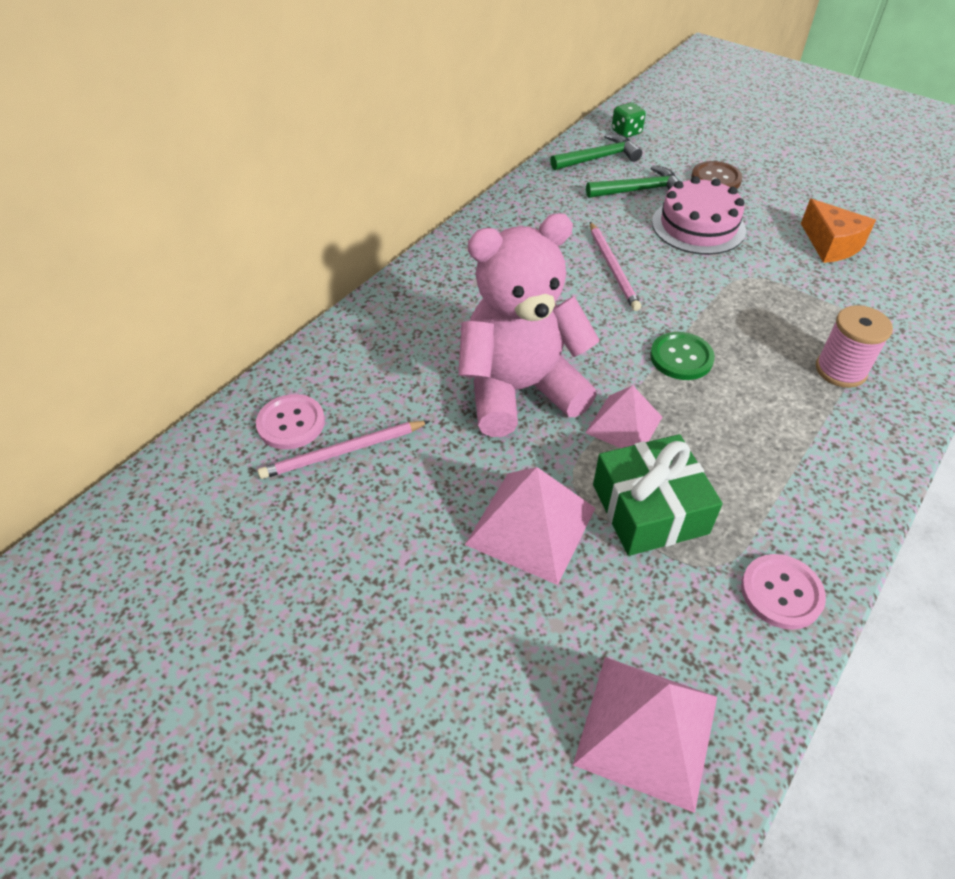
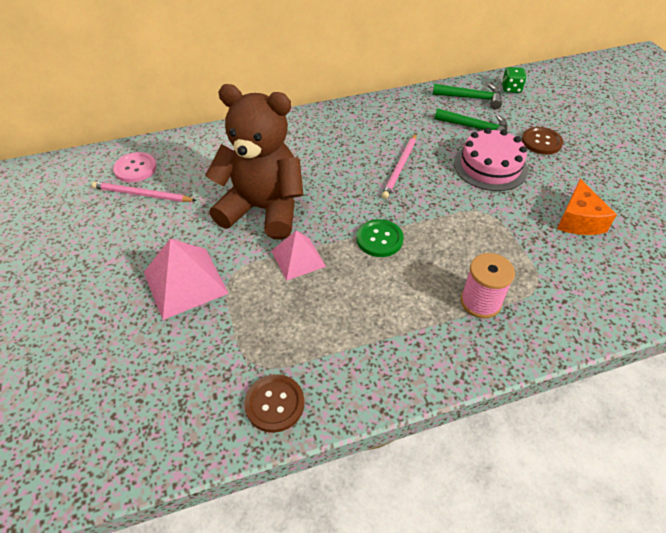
camera: 35 degrees right, 0 degrees up
(519, 390) = (263, 209): pink teddy bear -> brown teddy bear
(646, 729) = (118, 420): pink pyramid -> none
(650, 509) = (257, 311): green gift -> none
(781, 592) = (274, 404): pink button -> brown button

